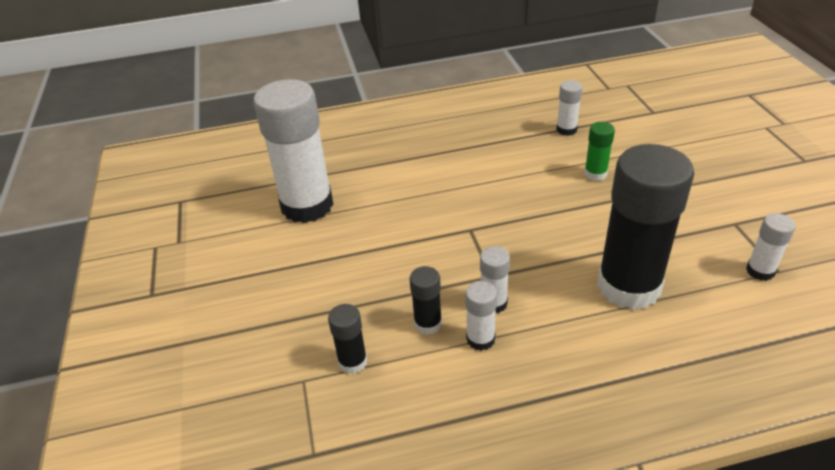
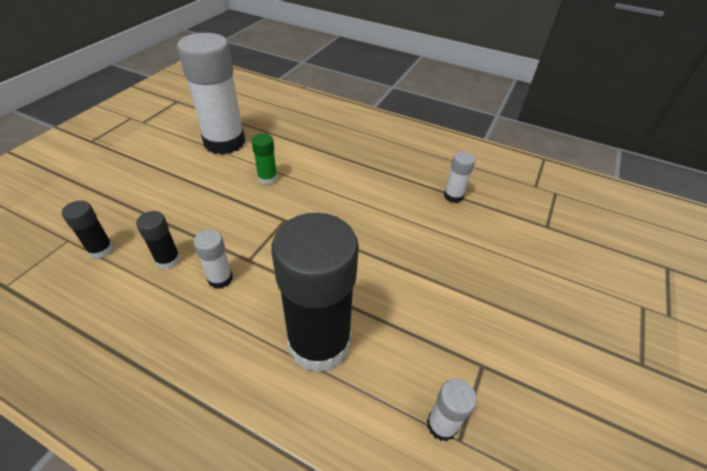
camera: 35 degrees right, 5 degrees up
(480, 339) = (177, 295): white glue stick -> none
(595, 174) = (425, 241): green glue stick -> green glue stick (267, 178)

